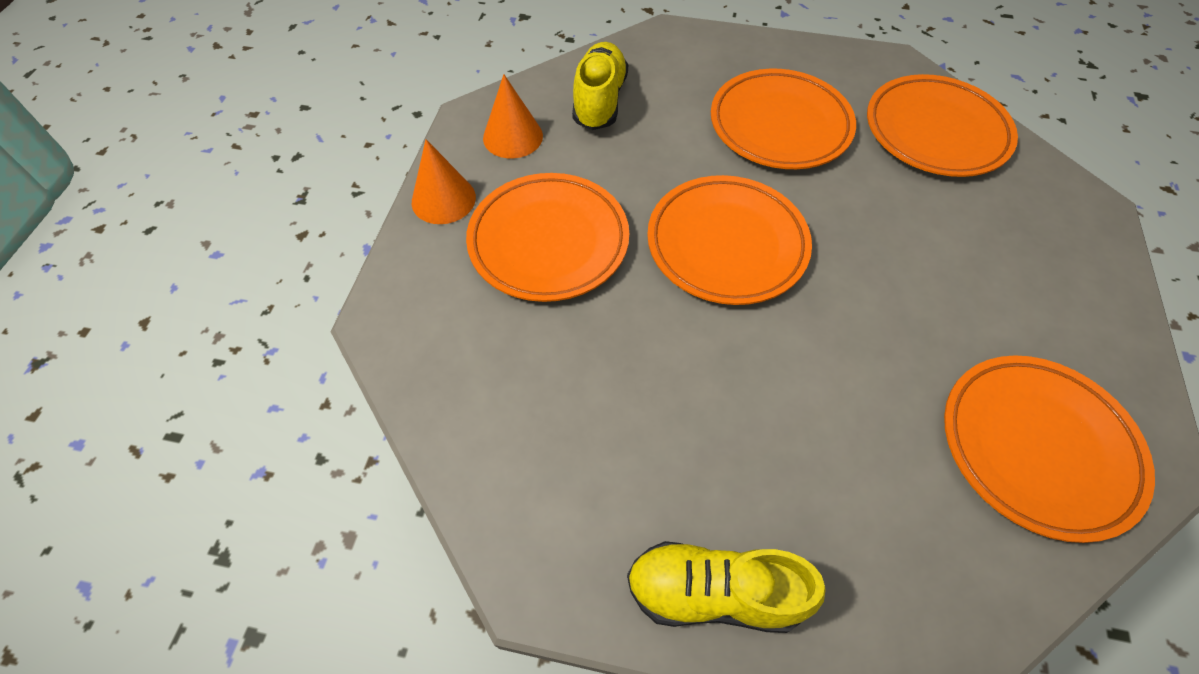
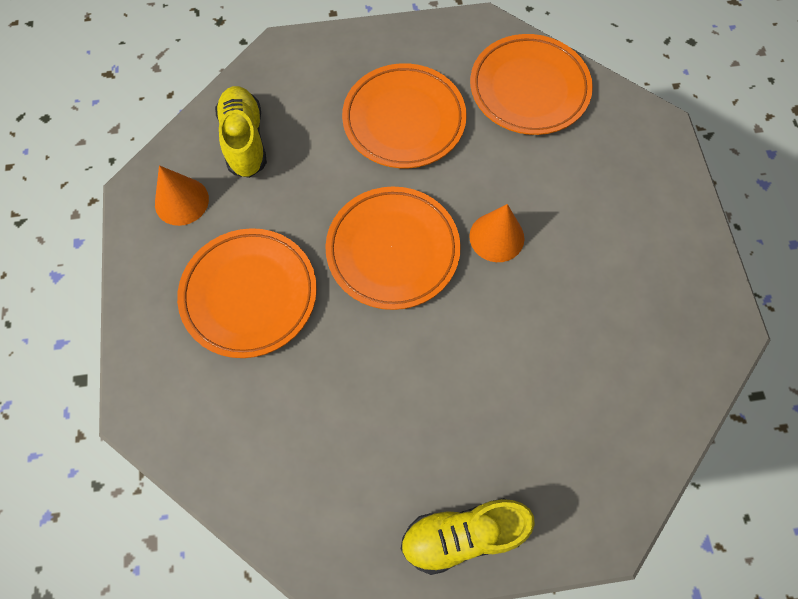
camera: 20 degrees left, 10 degrees up
(443, 199) = (145, 283): orange cone -> orange cone (496, 237)
(1037, 448) = (652, 347): orange plate -> none

